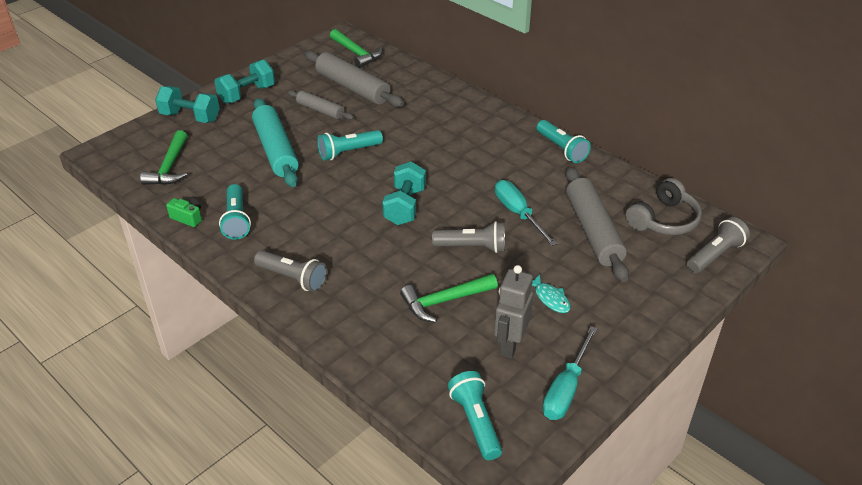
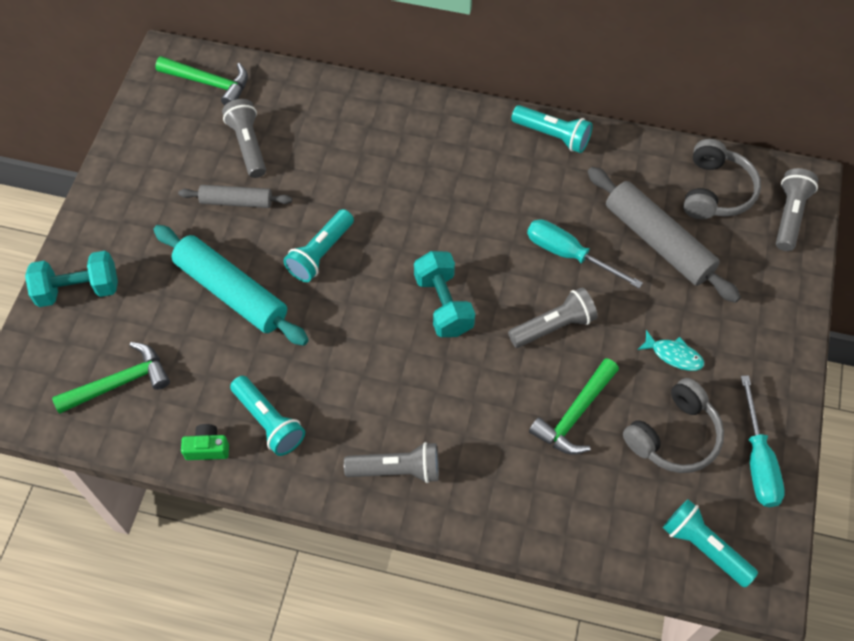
camera: 30 degrees left, 20 degrees up
(169, 167) = (120, 383): green hammer -> green hammer turned 90 degrees counterclockwise
(247, 94) = (122, 216): turquoise dumbbell -> none
(353, 88) = (248, 145): grey rolling pin -> grey flashlight
(510, 345) = (674, 436): grey robot -> grey headphones

